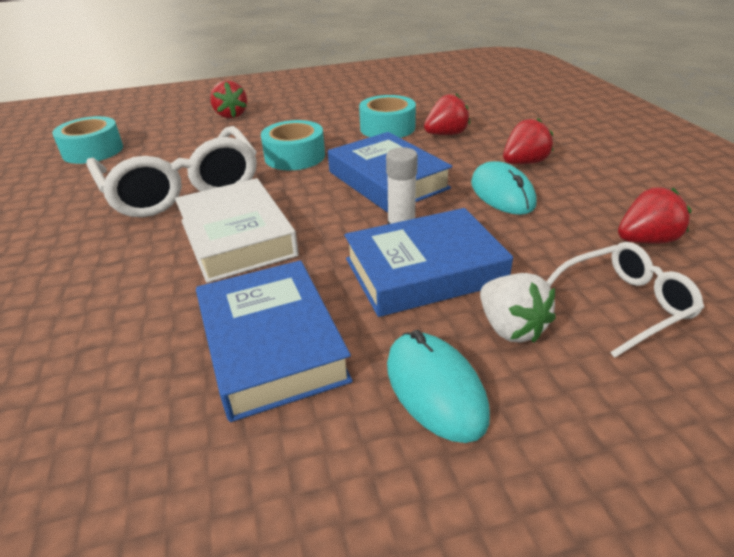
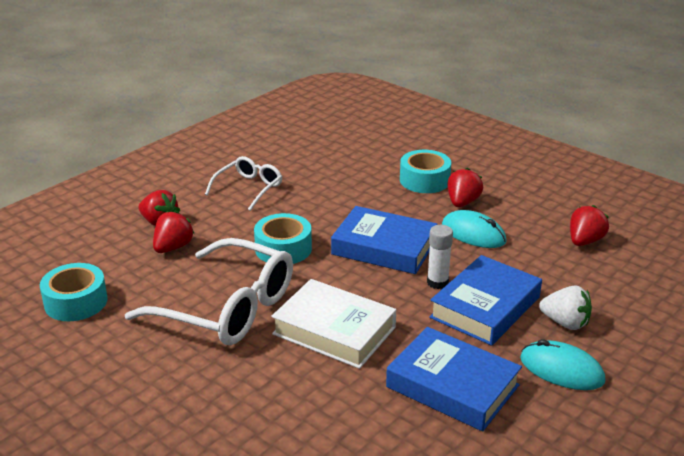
camera: 35 degrees left, 5 degrees down
(387, 128) = (325, 197): turquoise tape -> turquoise tape (424, 180)
(446, 134) = (379, 191): red strawberry -> red strawberry (173, 247)
(624, 304) = (606, 287): white glasses -> white glasses (249, 188)

